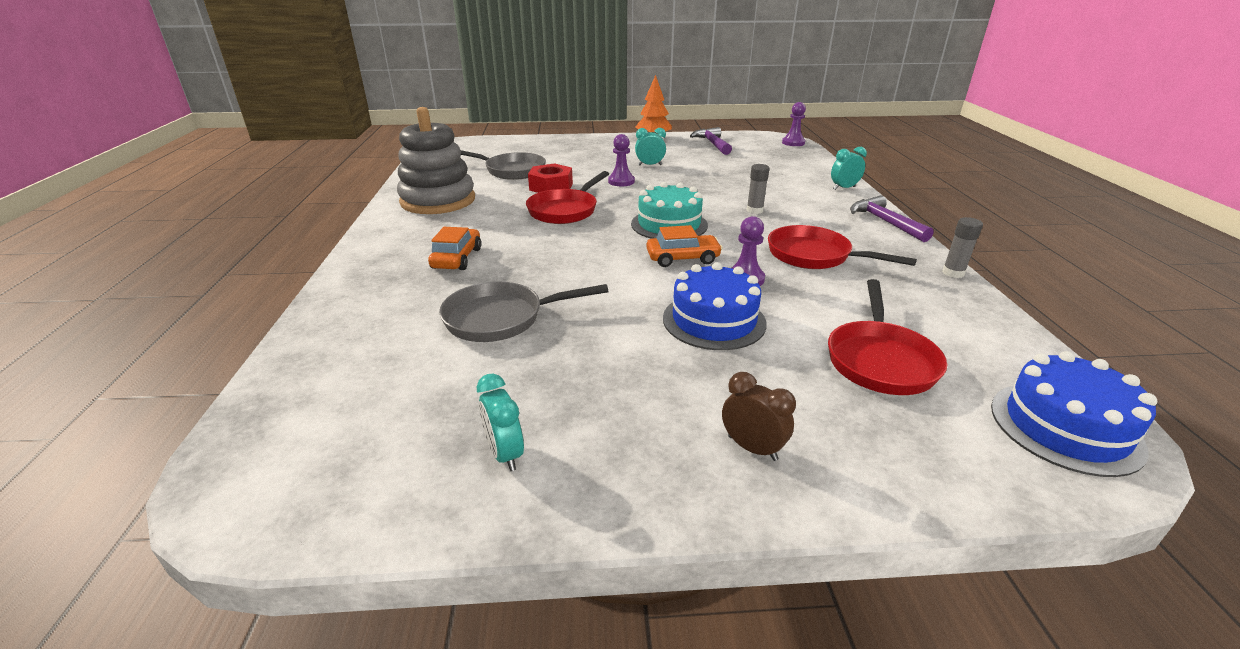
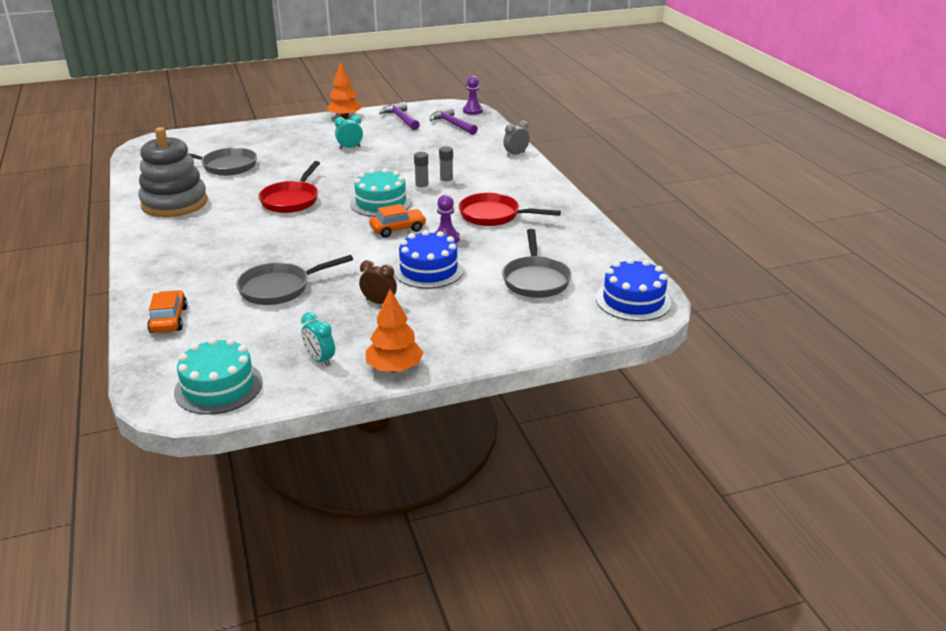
camera: 15 degrees left, 0 degrees up
(325, 478) = (218, 387): none -> turquoise cake
(457, 258) = (222, 250): orange car -> orange car (169, 319)
(551, 187) = (269, 179): red nut -> none
(621, 181) = (329, 167): purple pawn -> none
(621, 497) = (394, 368): none -> orange tree
(752, 448) = (462, 336): brown clock -> brown clock (379, 302)
(844, 188) = (516, 154): turquoise clock -> grey clock
(880, 360) = (535, 280): red pan -> grey pan
(885, 222) = (545, 182): purple hammer -> purple hammer (452, 124)
(953, 273) = (588, 217): grey glue stick -> grey glue stick (422, 189)

